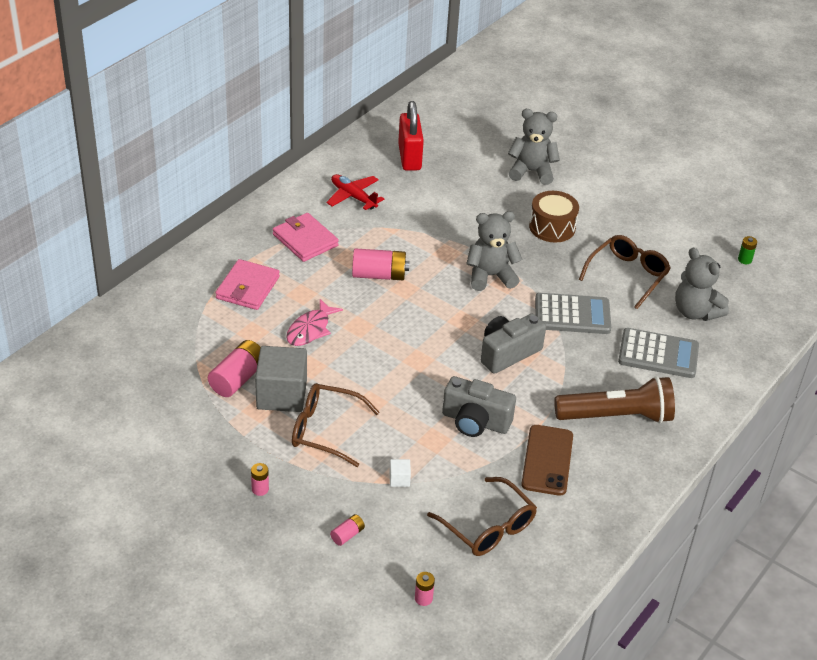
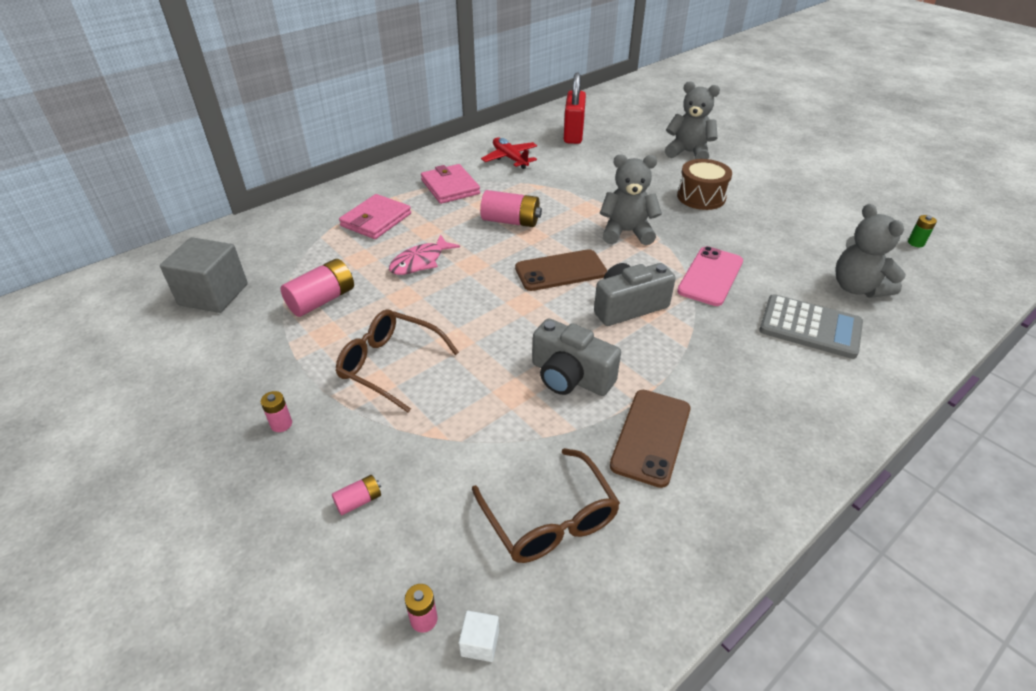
camera: 15 degrees right, 0 degrees up
(281, 395) = (360, 321): grey cube -> grey cube (213, 294)
(399, 479) = (454, 435): white cube -> white cube (480, 643)
(441, 324) = (560, 271): none -> brown phone
(572, 315) = (710, 276): grey calculator -> pink phone
(617, 416) = (751, 393): brown flashlight -> none
(627, 275) = (778, 245): brown glasses -> none

